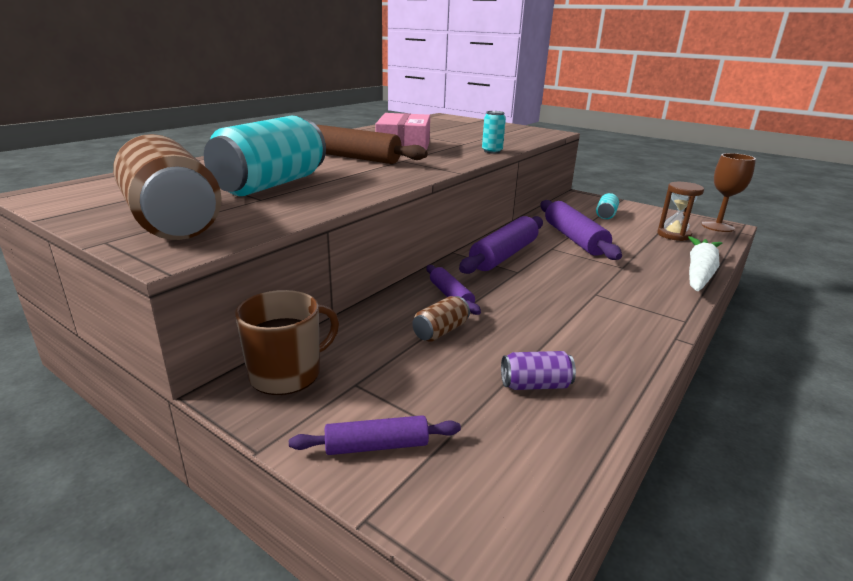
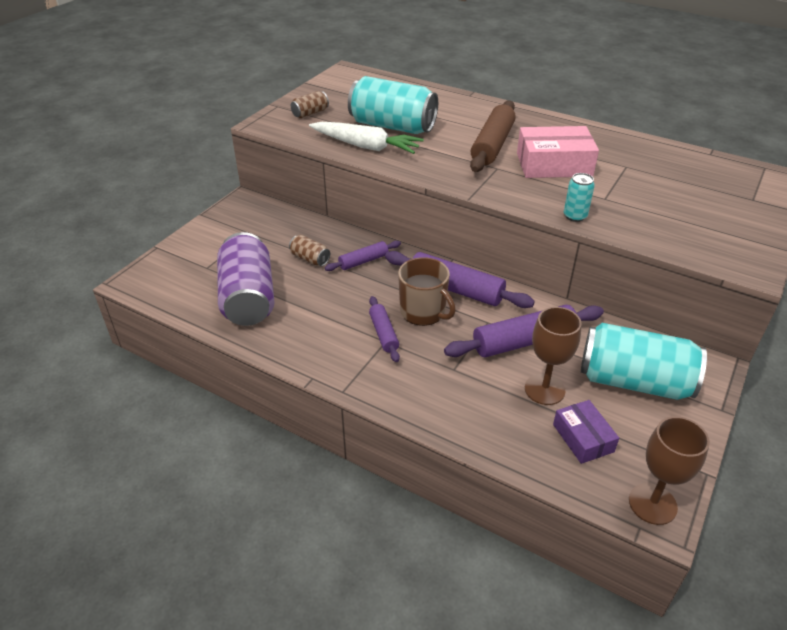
camera: 85 degrees right, 15 degrees up
(172, 221) = (310, 113): brown can -> brown can, size x0.45
(286, 374) = (260, 210): brown mug -> brown mug (423, 312)
(376, 445) = (200, 245): purple rolling pin -> purple rolling pin (384, 333)
(535, 385) = (248, 298): purple can -> purple can, size x2.24
(606, 215) = (634, 381): turquoise can -> turquoise can, size x2.24
(629, 239) = (544, 389): none -> brown goblet
(673, 235) = (583, 438): brown hourglass -> purple box
(699, 272) = (458, 431): white carrot -> white carrot (366, 146)

